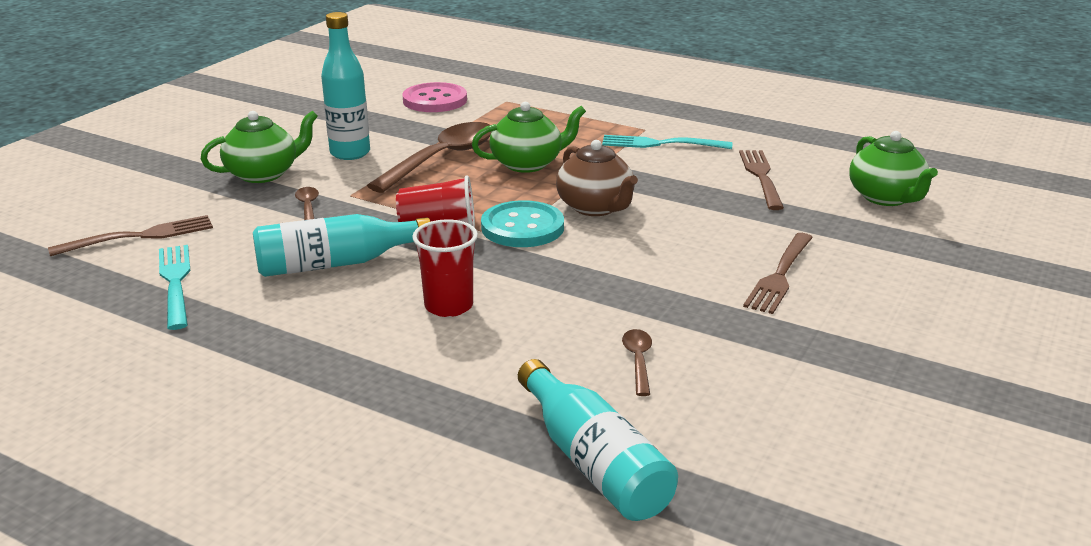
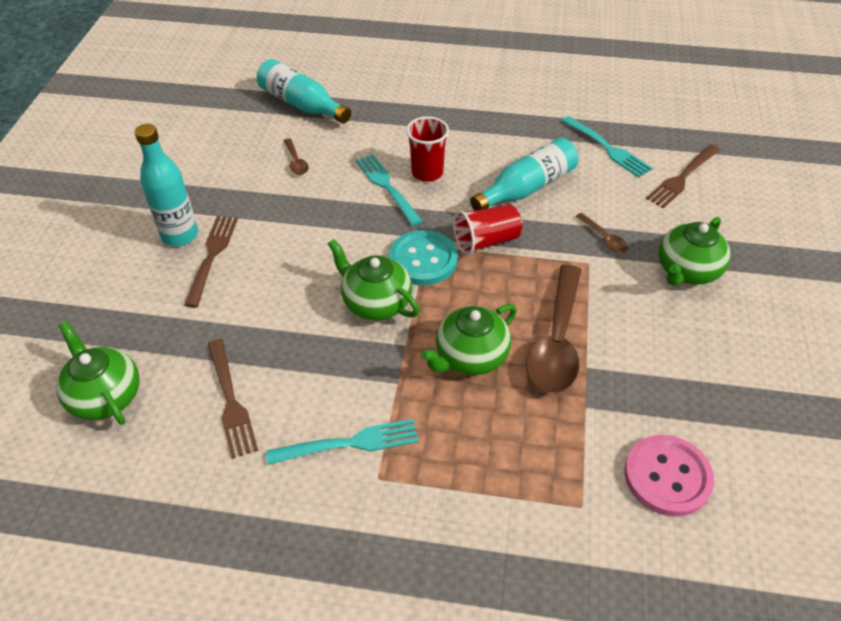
camera: 160 degrees right, 20 degrees up
(350, 153) = (649, 325): turquoise bottle -> turquoise bottle (180, 235)
(517, 300) = (387, 187): none -> turquoise fork
(596, 207) = (376, 302): brown teapot -> green teapot

